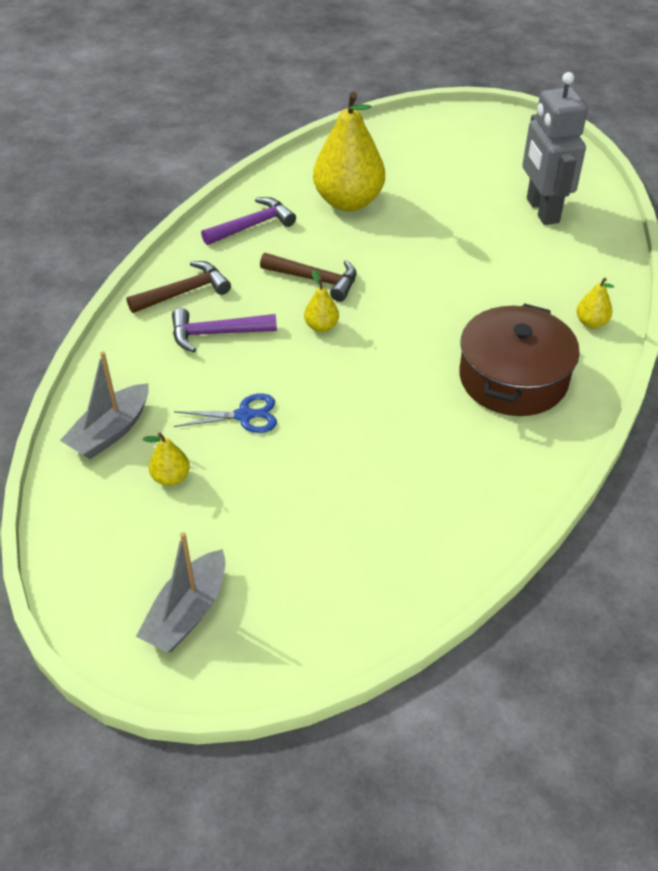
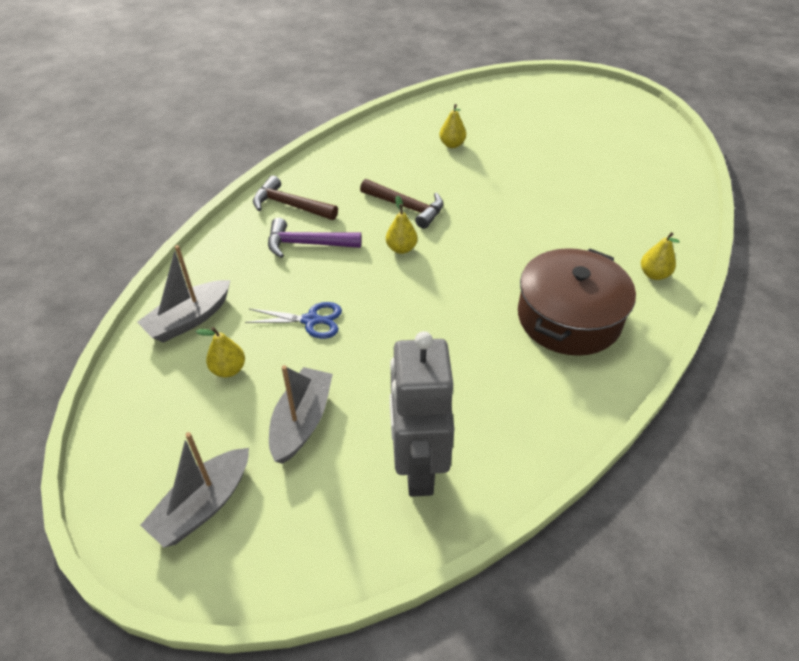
camera: 10 degrees right, 0 degrees up
(184, 292) = (290, 205): brown hammer -> brown hammer turned 135 degrees counterclockwise
(252, 226) = (364, 156): purple hammer -> none
(264, 519) = (302, 422): none -> grey boat
(348, 201) = (452, 144): yellow pear -> yellow pear, size x0.43
(542, 211) = (624, 169): grey robot -> grey robot (417, 467)

